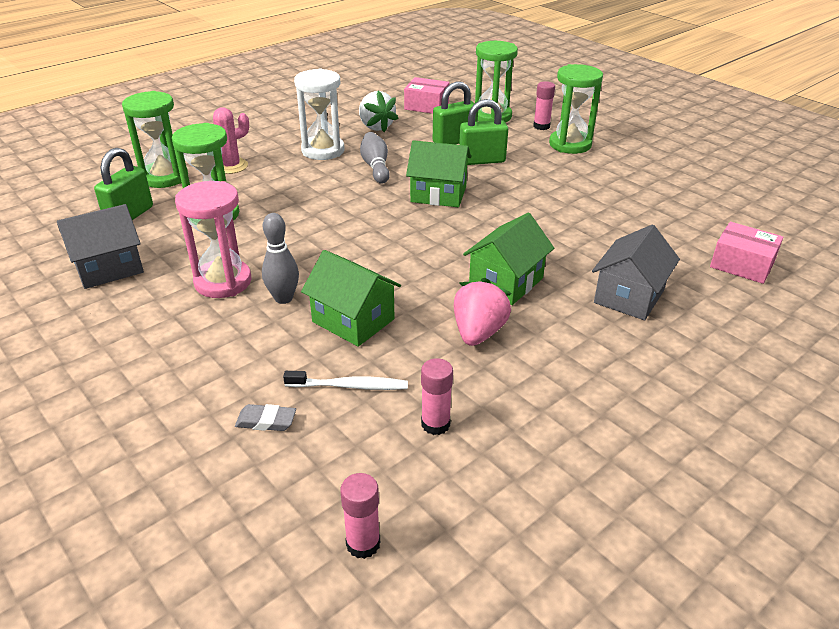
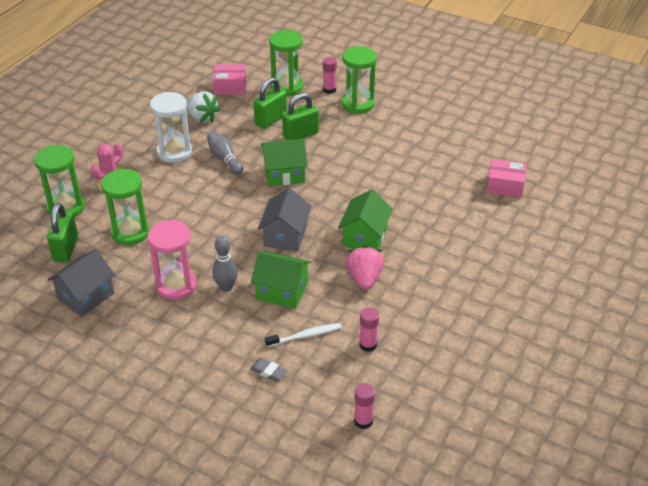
camera: 20 degrees left, 5 degrees up
(266, 421) = (269, 371): grey eraser -> grey eraser turned 45 degrees clockwise
(629, 296) = (445, 228): grey house -> grey house (285, 236)

